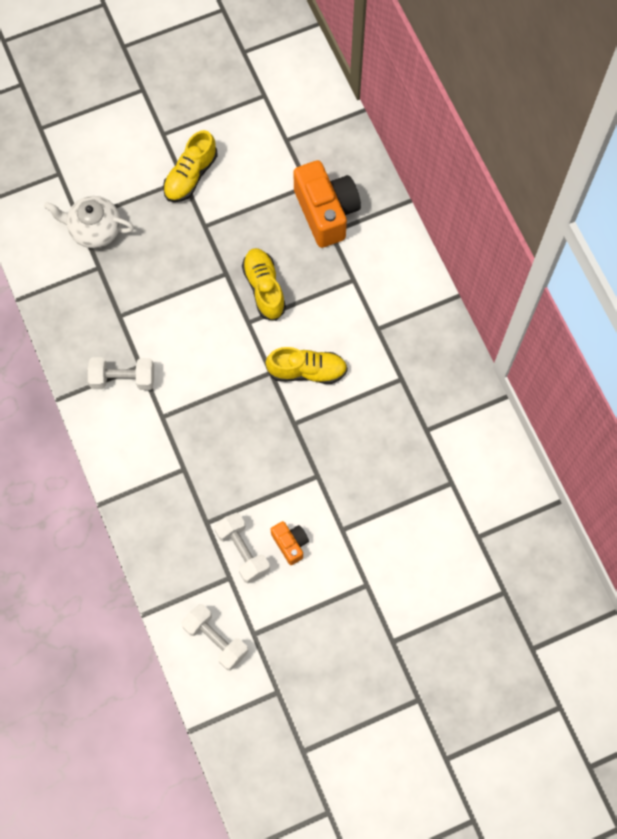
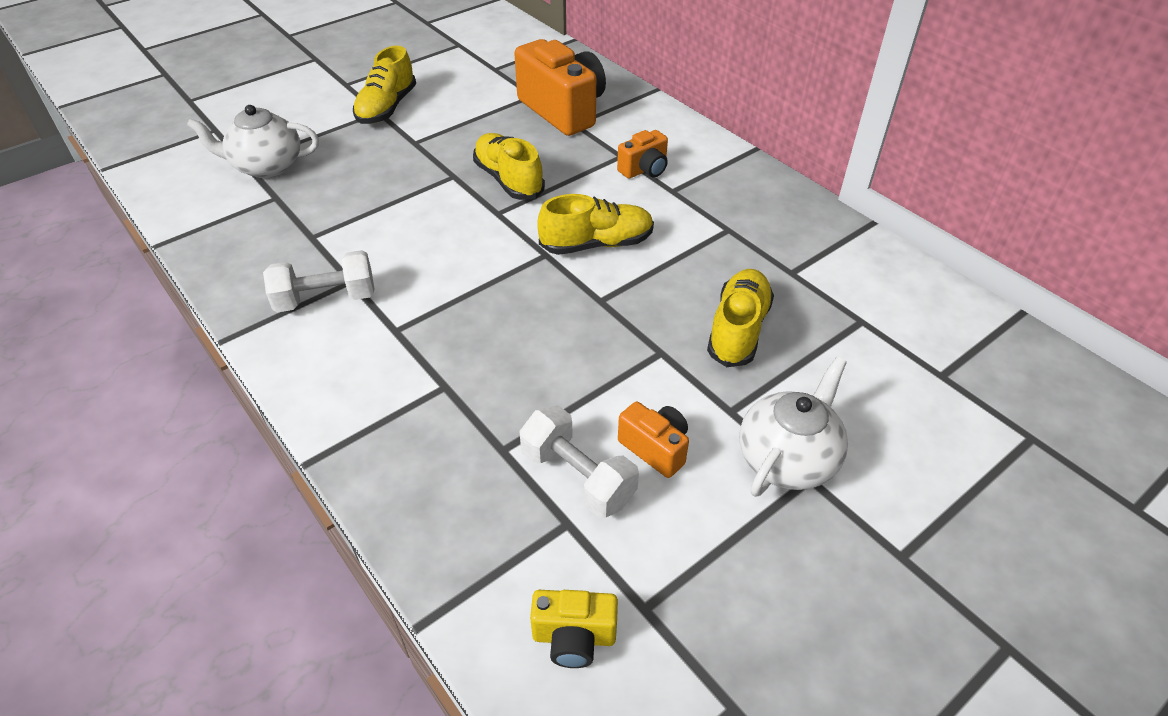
camera: 15 degrees left, 25 degrees down
(216, 639) = (574, 637): white dumbbell -> yellow camera
(360, 569) = (787, 459): none -> white teapot
(365, 300) = (644, 170): none -> orange camera
(371, 470) = (738, 330): none -> yellow shoe

